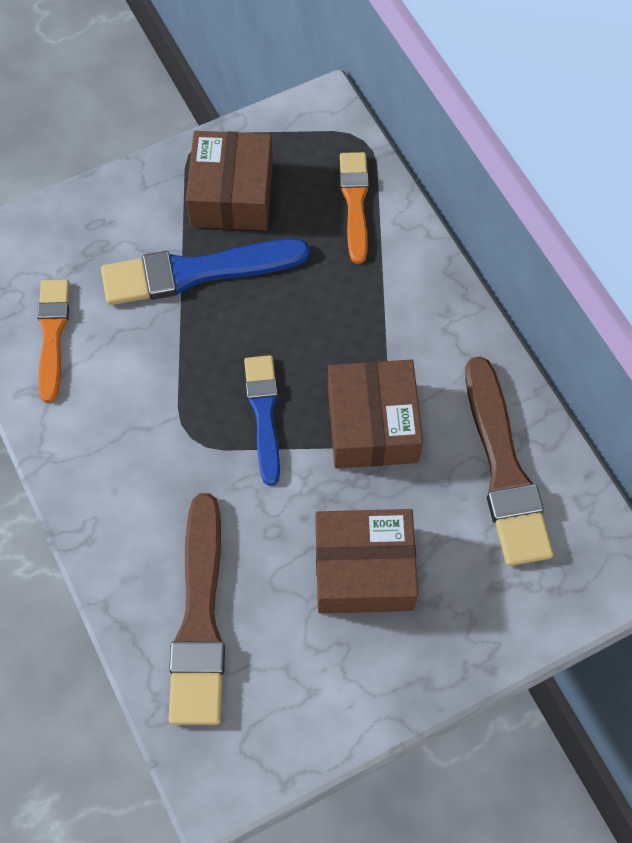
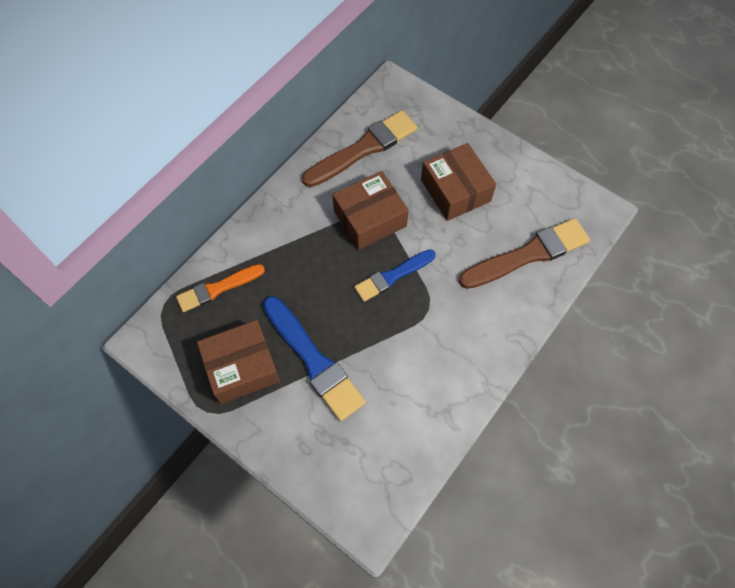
camera: 115 degrees left, 0 degrees up
(52, 334) = (403, 429): orange brush -> none

